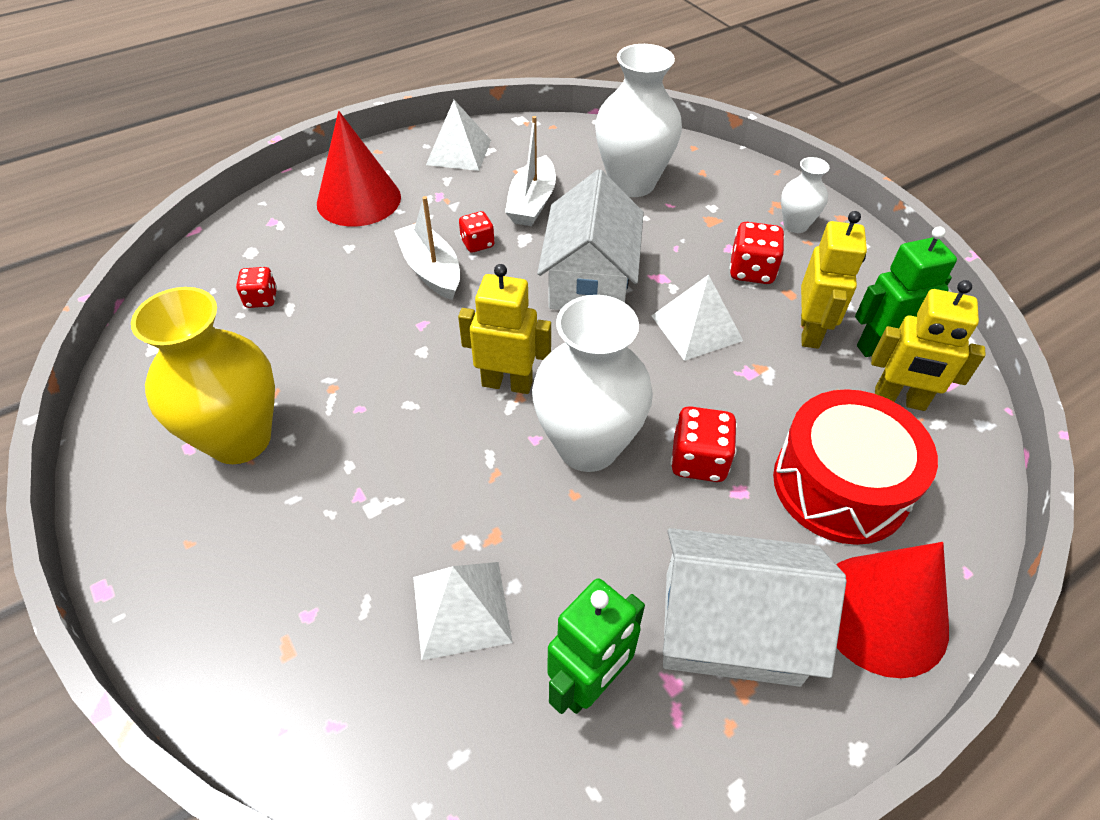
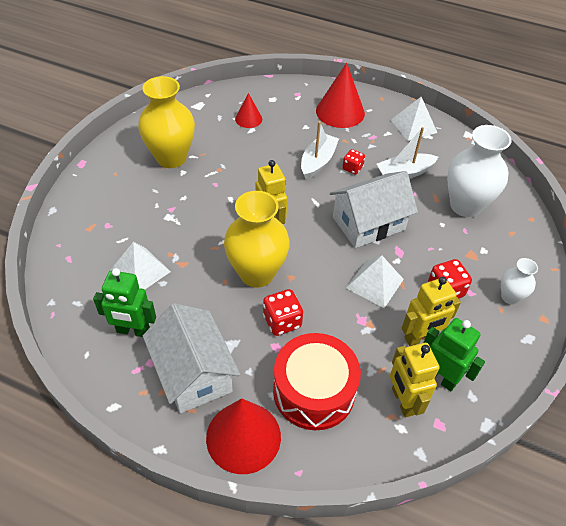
camera: 55 degrees right, 0 degrees up
(261, 299) = (248, 119): red dice -> red cone
(588, 446) = (256, 273): white vase -> yellow vase

